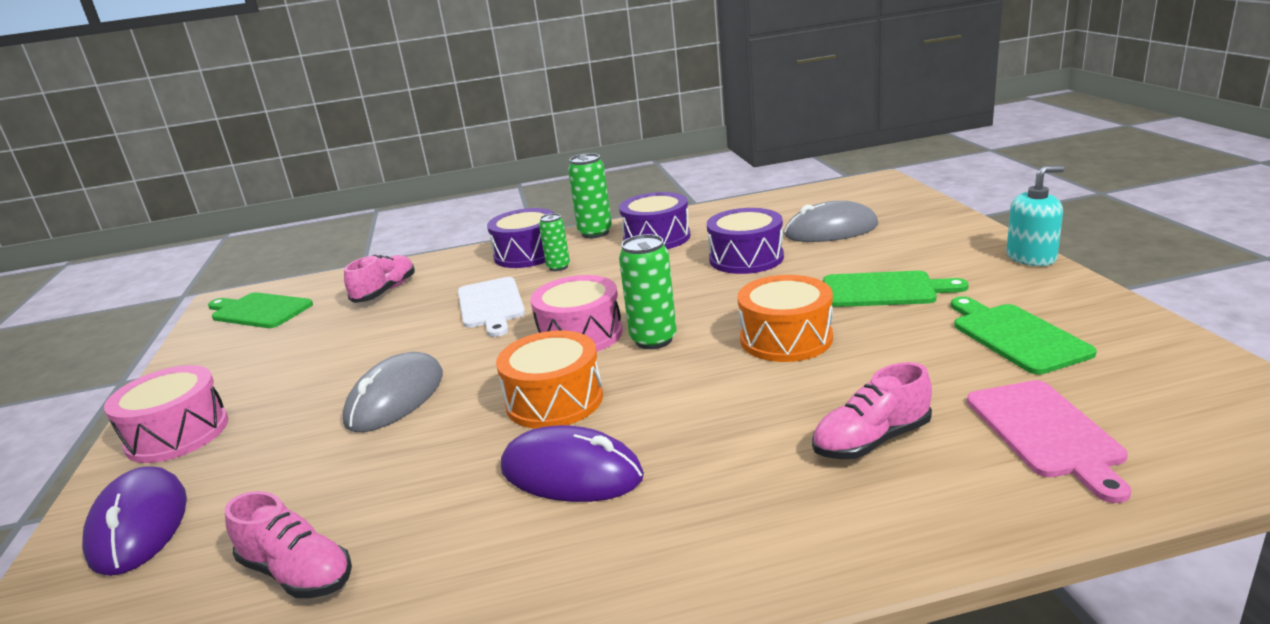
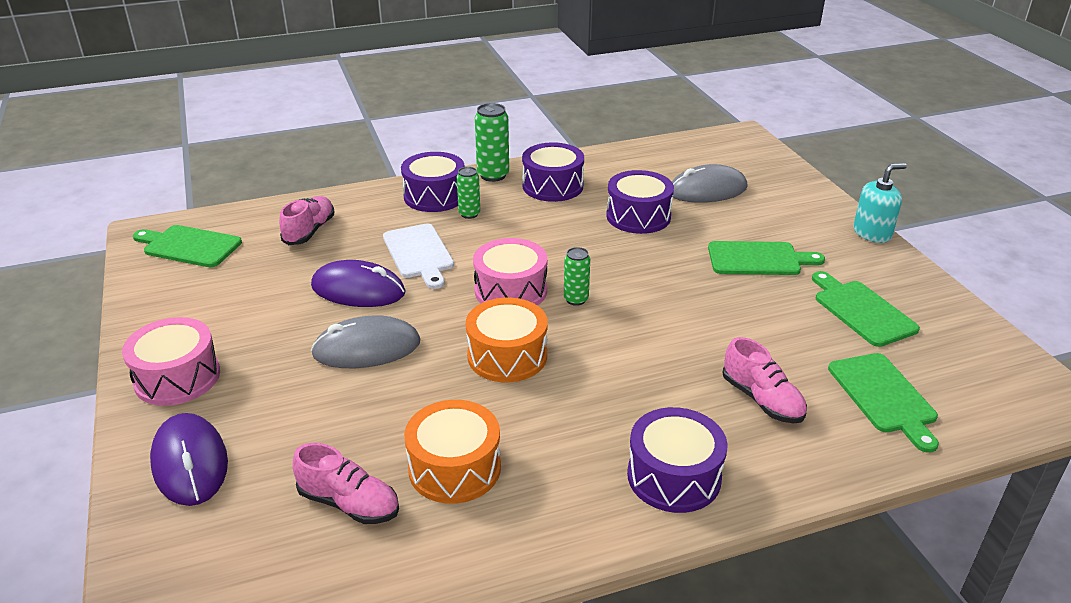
camera: 10 degrees left, 10 degrees up
(396, 398) = (367, 348): grey mouse -> grey mouse turned 60 degrees clockwise
(571, 472) = (540, 422): purple mouse -> purple mouse (358, 290)
(653, 340) = (576, 299): green can -> green can, size x0.63
(733, 538) = (674, 476): none -> purple drum
(786, 338) = (685, 304): orange drum -> orange drum (454, 468)
(871, 440) = (762, 400): pink shoe -> pink shoe turned 90 degrees counterclockwise
(1046, 433) = (884, 397): pink cutting board -> green cutting board

